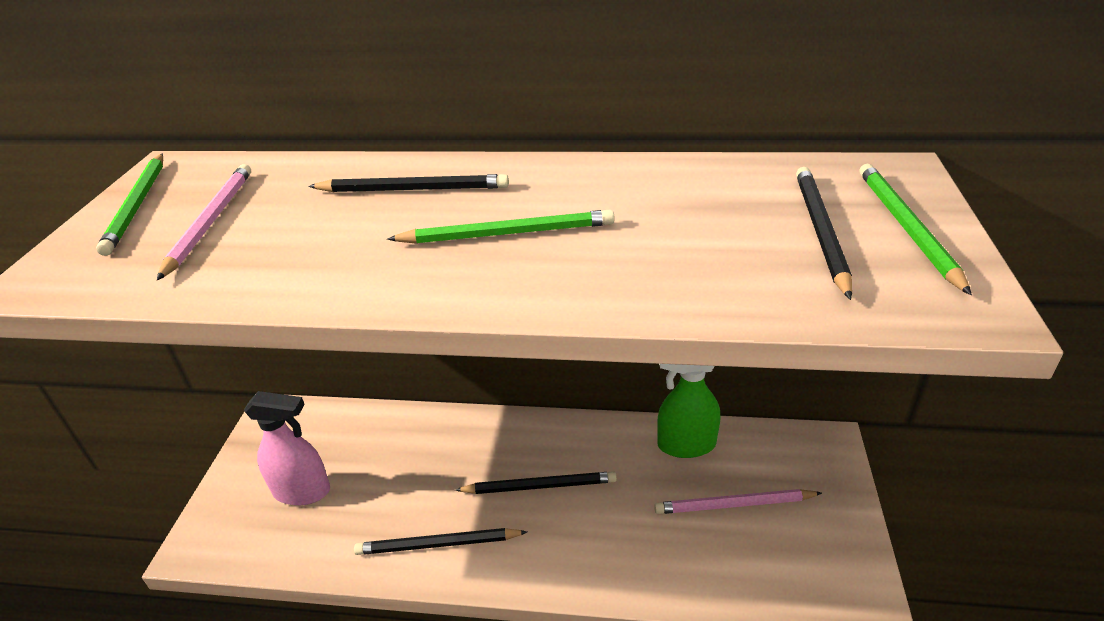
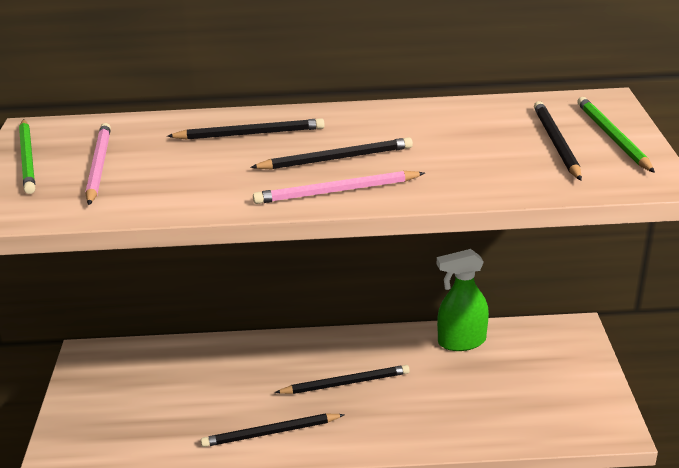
camera: 10 degrees left, 5 degrees down
(302, 491) = (137, 408): pink spray bottle -> none
(507, 233) = (336, 158): green pencil -> black pencil
(734, 505) = (507, 379): pink pencil -> pink pencil (336, 191)

